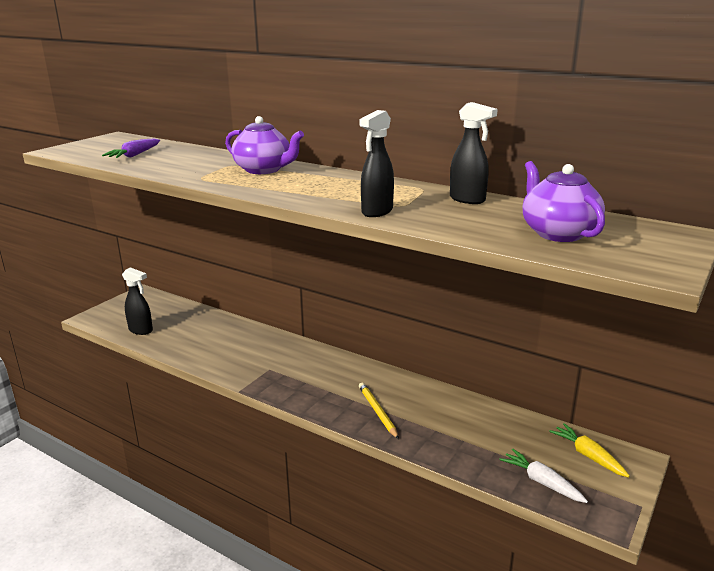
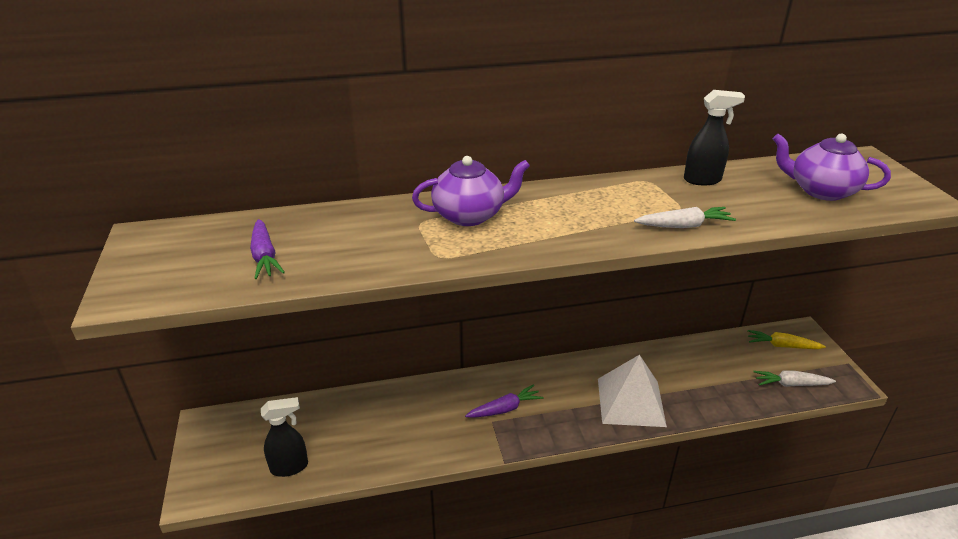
camera: 45 degrees left, 10 degrees up
(288, 368) = (505, 409): none -> purple carrot
(376, 212) = (684, 226): black spray bottle -> white carrot
(377, 412) = (631, 401): yellow pencil -> white pyramid

